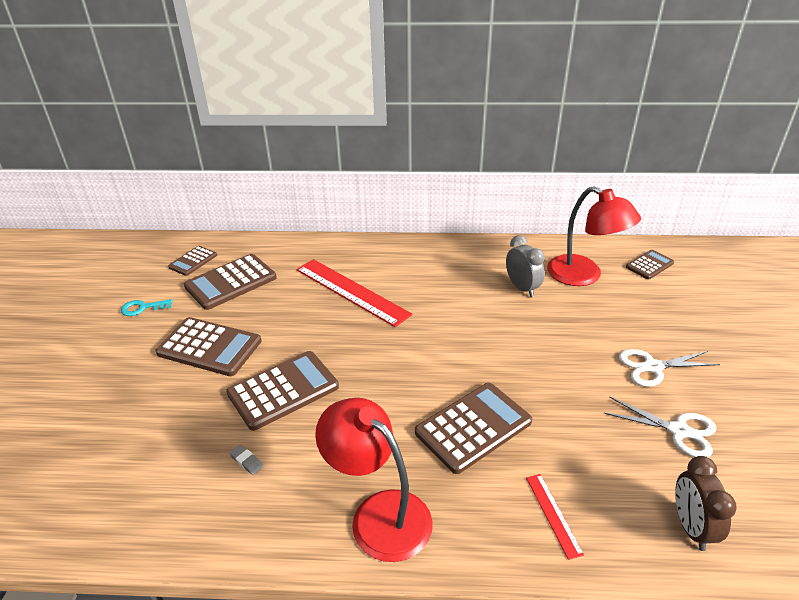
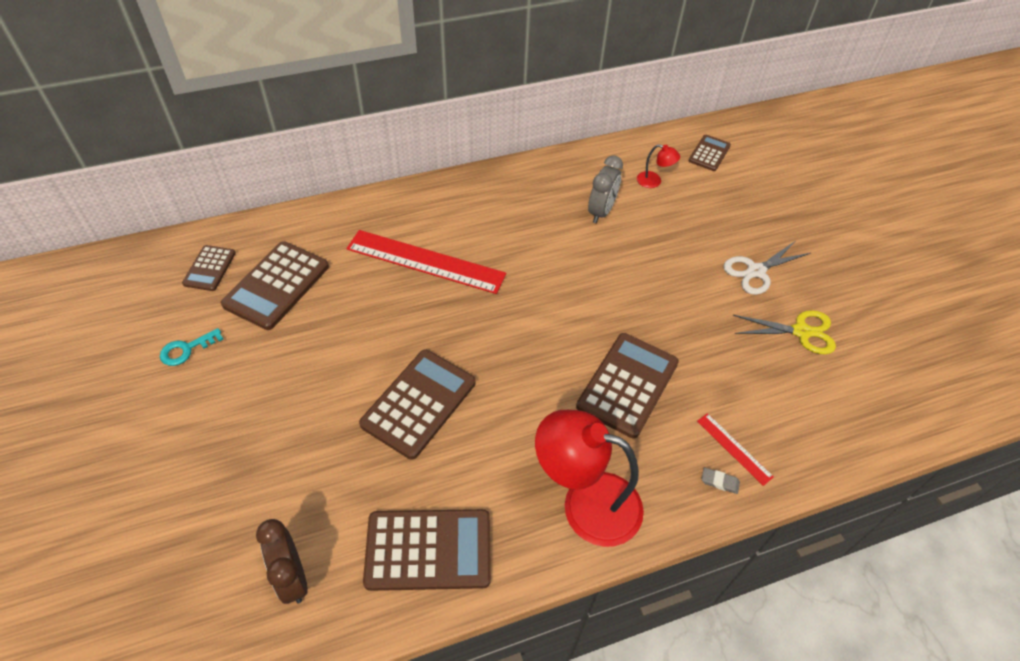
camera: 25 degrees left, 15 degrees up
(209, 347) = (304, 377): brown calculator -> brown calculator (428, 550)
(246, 461) = (427, 494): grey eraser -> grey eraser (719, 482)
(522, 288) = (601, 211): grey clock -> grey clock turned 75 degrees clockwise
(584, 276) = (654, 181): red lamp -> red lamp, size x0.44
(678, 431) = (801, 332): white scissors -> yellow scissors
(691, 527) = (843, 421): brown clock -> brown clock (292, 577)

